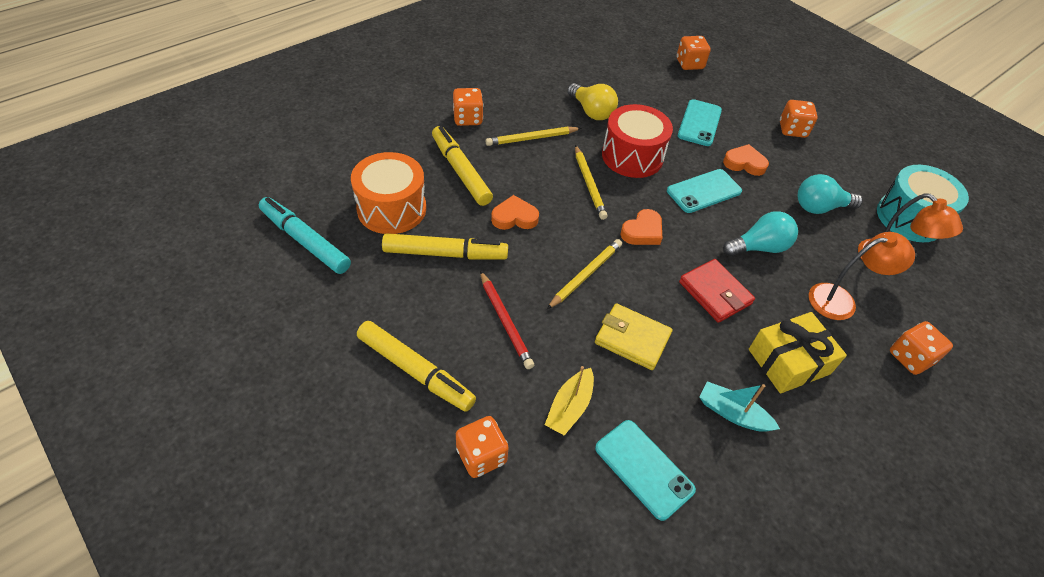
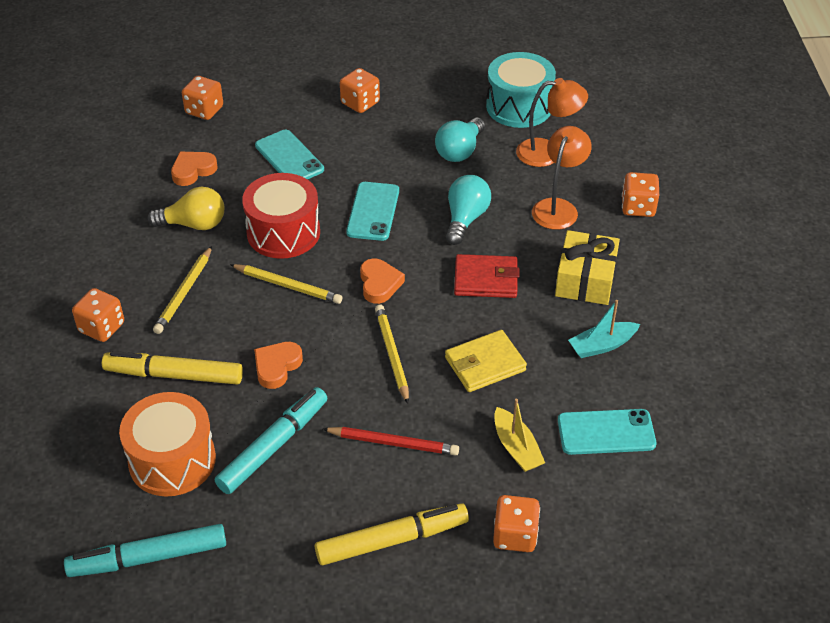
camera: 50 degrees left, 5 degrees down
(445, 254) = (273, 446): yellow marker -> turquoise marker
(744, 163) = (367, 162): orange heart -> orange heart (193, 170)

